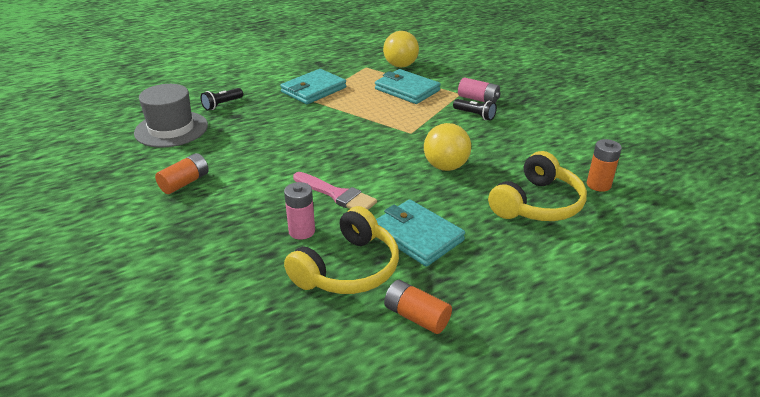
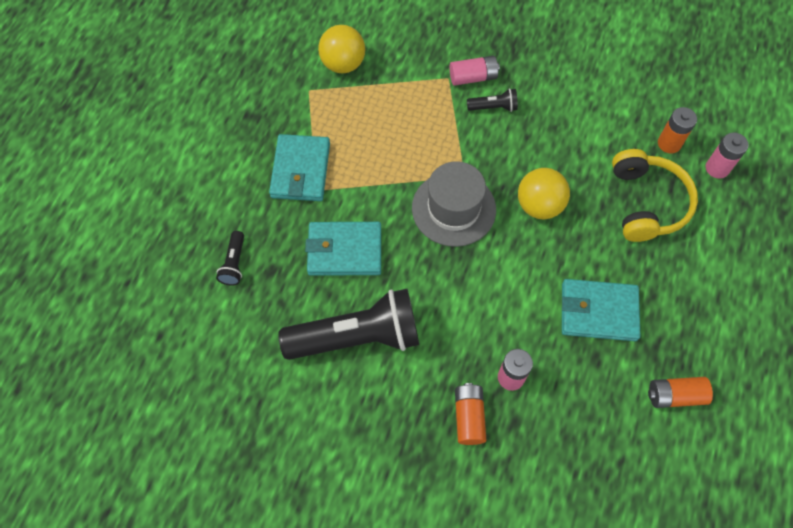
camera: 40 degrees left, 30 degrees up
(171, 129) = (231, 340): grey hat -> grey hat (453, 208)
(185, 182) = (344, 401): orange battery -> orange battery (469, 417)
(237, 162) = (357, 337): none -> black flashlight
(337, 195) = (490, 311): pink brush -> none
(348, 269) = (586, 388): yellow headphones -> none
(407, 90) = (393, 106): turquoise wallet -> turquoise wallet (344, 251)
(629, 215) = (717, 168): none -> pink battery

